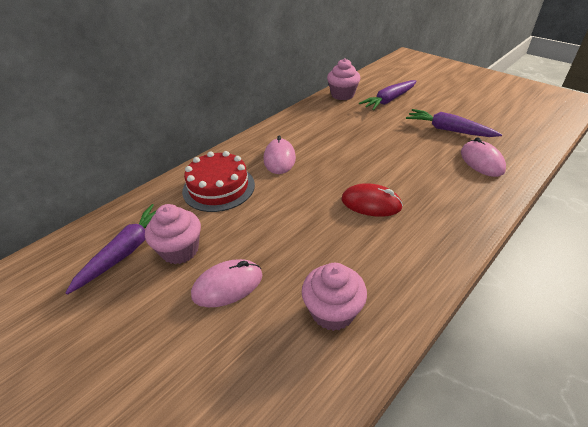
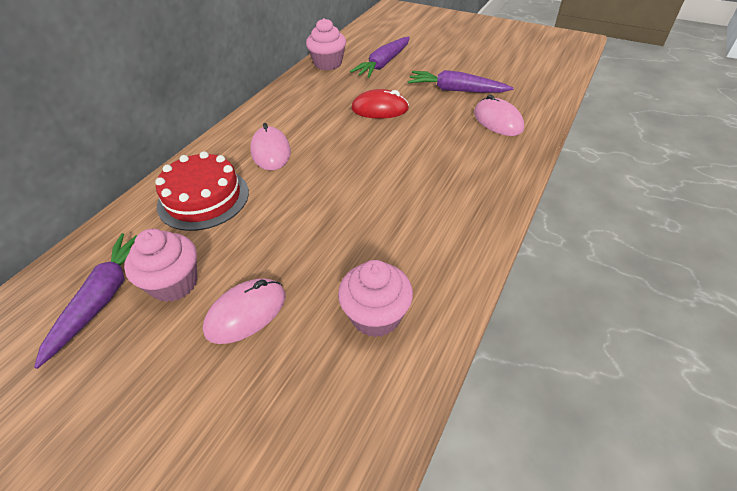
camera: 15 degrees left, 5 degrees up
(371, 203) = (390, 187): red mouse -> red mouse (380, 109)

